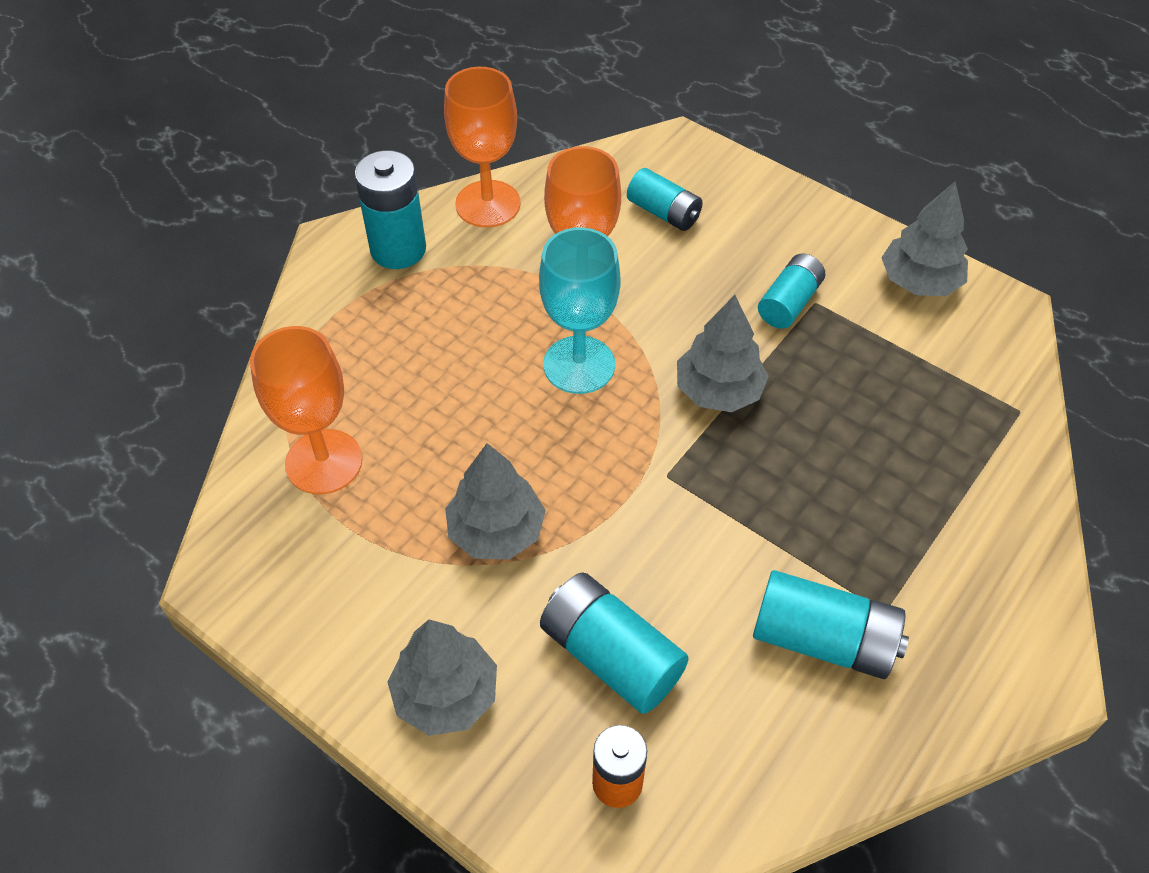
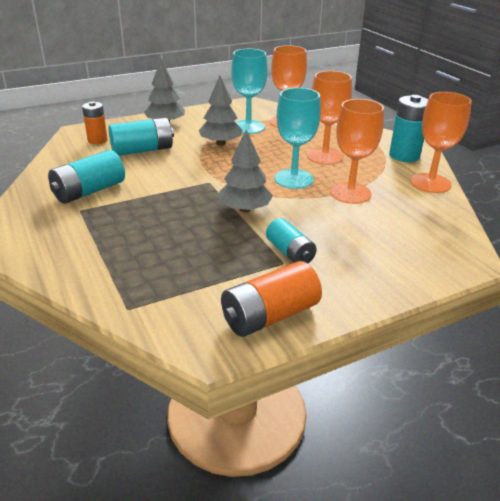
camera: 115 degrees right, 20 degrees down
(384, 519) = (248, 127): none -> turquoise goblet
(462, 350) = (324, 156): none -> orange goblet
(664, 212) = (398, 234): turquoise battery -> none
(919, 281) = (269, 316): grey tree -> orange battery

